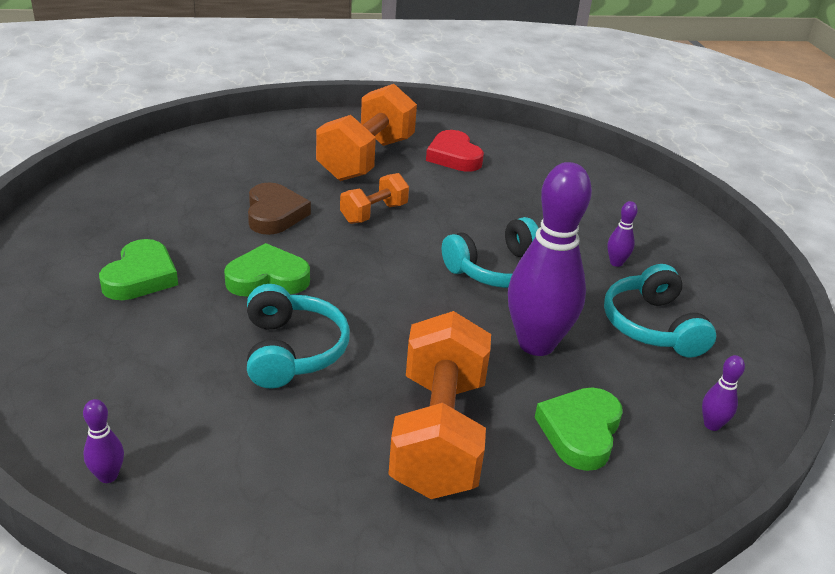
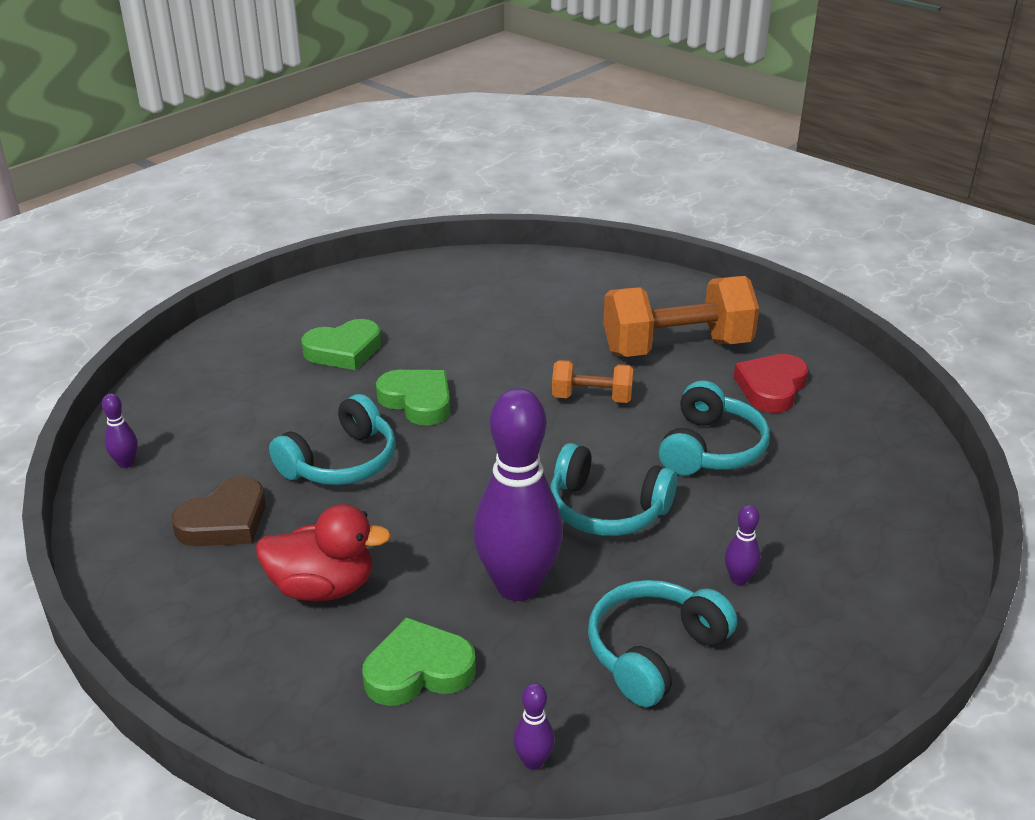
camera: 55 degrees right, 0 degrees up
(274, 214) = (511, 354): brown heart -> brown heart (224, 521)
(438, 434) = (323, 587): orange dumbbell -> red duck
(485, 205) = (710, 448): none -> turquoise headphones

